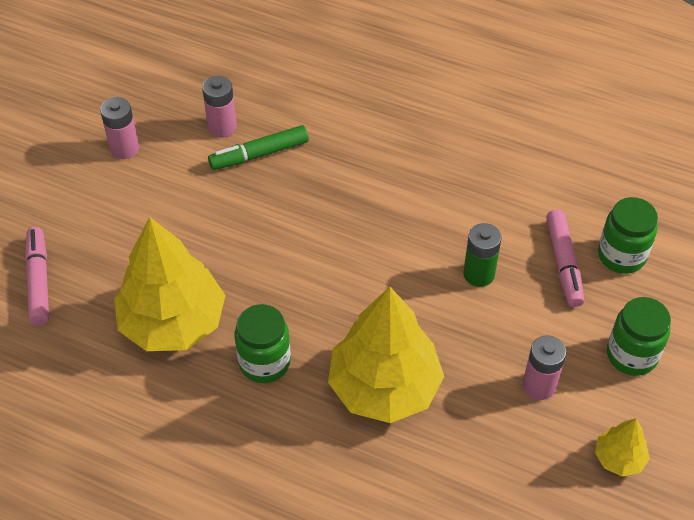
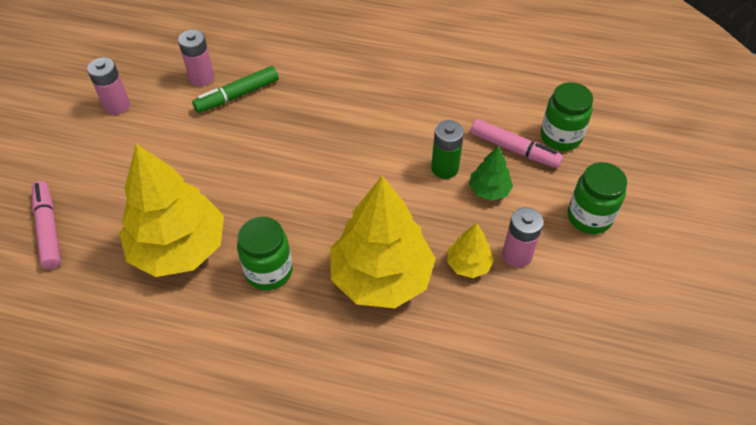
camera: 10 degrees left, 0 degrees up
(523, 307) = (489, 190): none -> green tree
(563, 263) = (514, 149): pink marker -> pink marker turned 45 degrees counterclockwise
(619, 458) = (600, 307): yellow tree -> yellow tree (468, 264)

